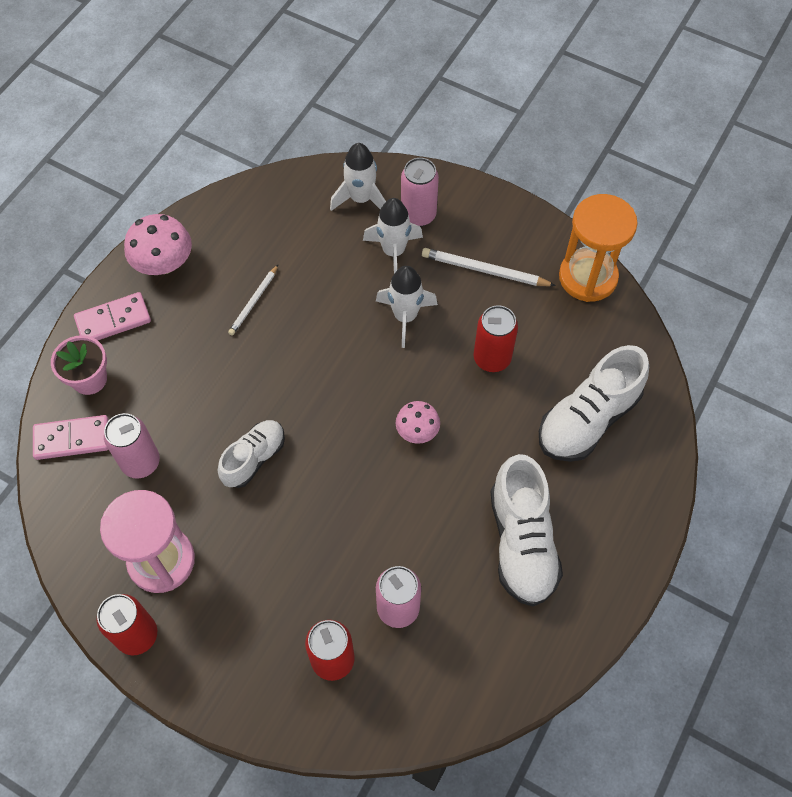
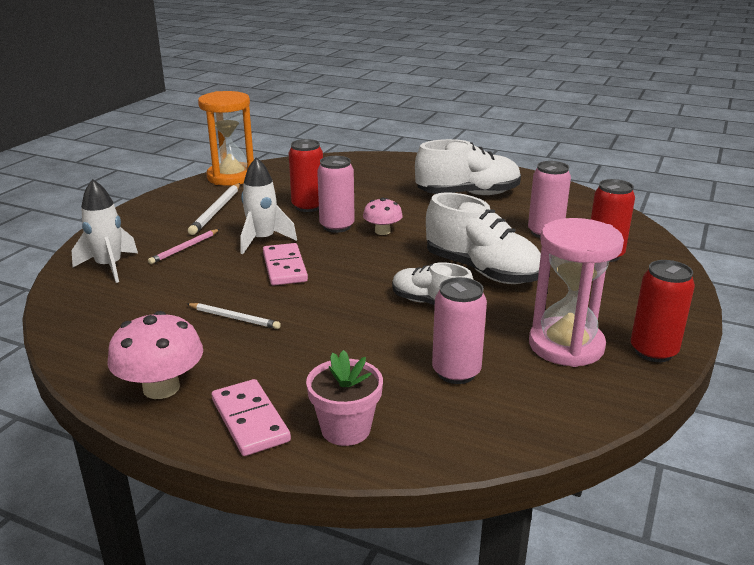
camera: 95 degrees left, 35 degrees down
(72, 439) = (439, 431): pink domino -> pink domino (285, 267)
(393, 252) = (185, 248): white rocket -> pink pencil
(418, 215) = (143, 239): pink can -> pink can (337, 226)
(588, 419) = (360, 176): white shoe -> white shoe (481, 271)

